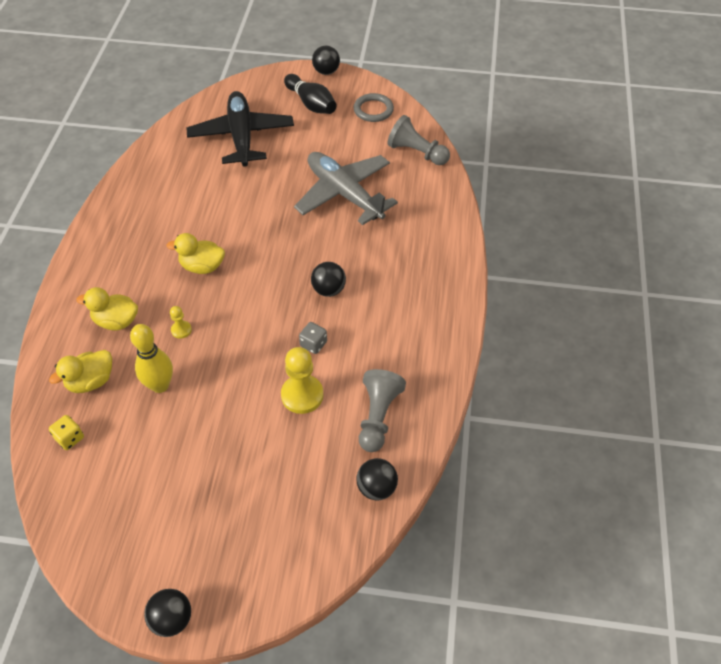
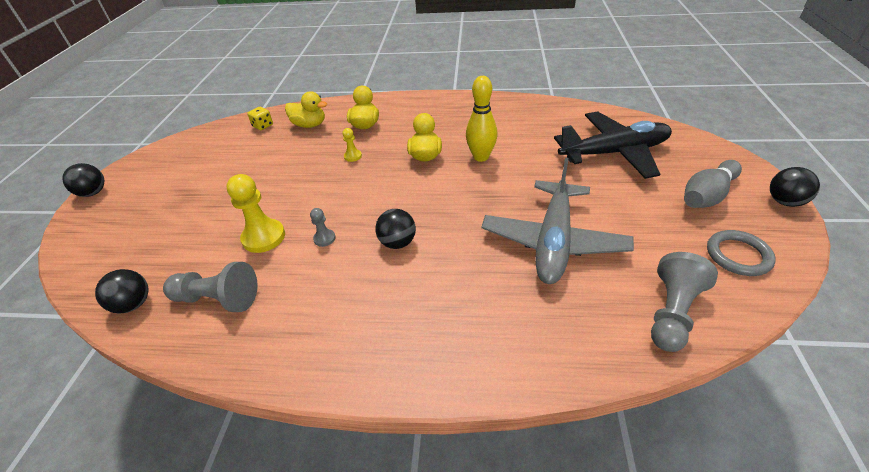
camera: 90 degrees right, 10 degrees down
(91, 381) = (309, 125): yellow duck -> yellow duck turned 150 degrees clockwise
(160, 385) = (298, 155): yellow bowling pin -> yellow bowling pin (481, 157)
(311, 104) = (707, 195): black bowling pin -> grey bowling pin
(313, 344) = (324, 238): grey dice -> grey pawn
(344, 194) = (553, 241): grey plane -> grey plane turned 150 degrees clockwise

